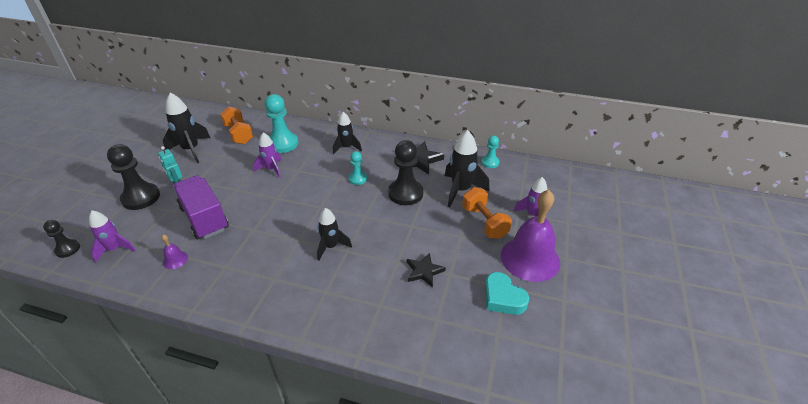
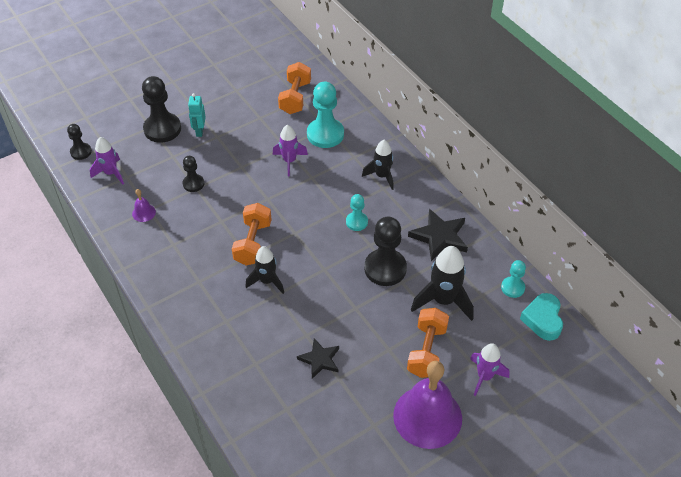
camera: 40 degrees right, 10 degrees up
(191, 150) = (239, 94): black rocket -> none
(204, 218) = (193, 184): purple truck -> black pawn
(294, 229) = (253, 243): none -> orange dumbbell
(503, 298) = (359, 432): turquoise heart -> turquoise heart (543, 319)

